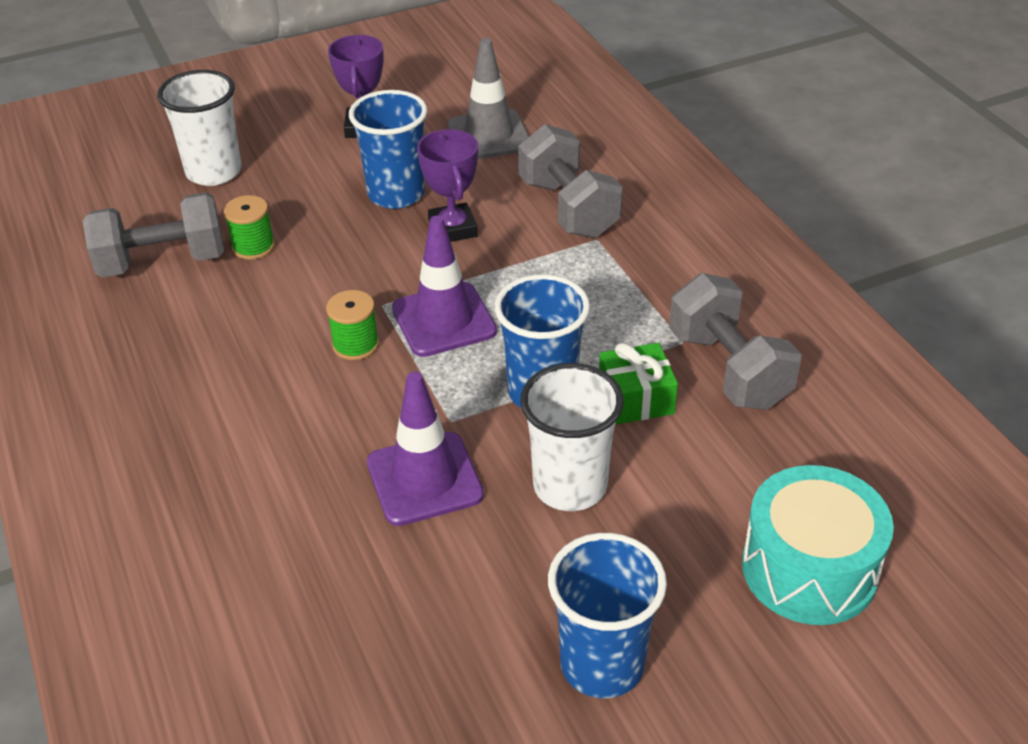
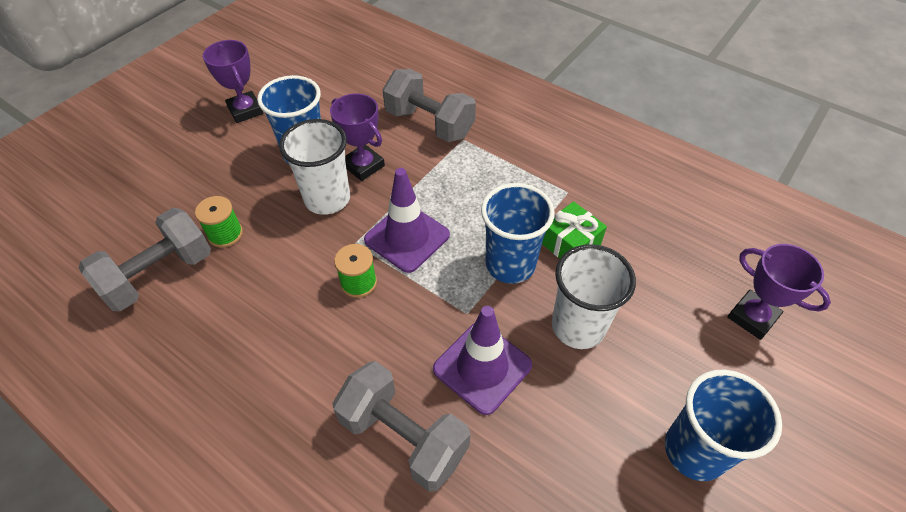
camera: 30 degrees left, 10 degrees up
(214, 172) = (150, 184): white cup -> white cup (327, 199)
(489, 135) = (339, 88): grey traffic cone -> none
(728, 369) = (607, 200): grey dumbbell -> grey dumbbell (403, 437)
(809, 569) = (752, 317): turquoise drum -> purple trophy

